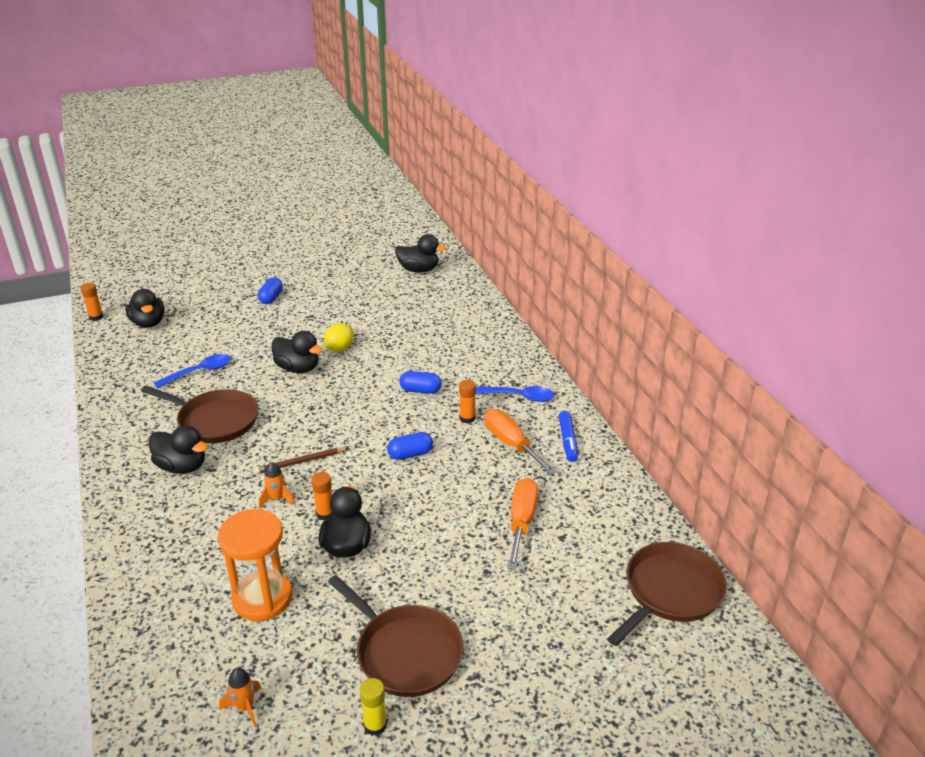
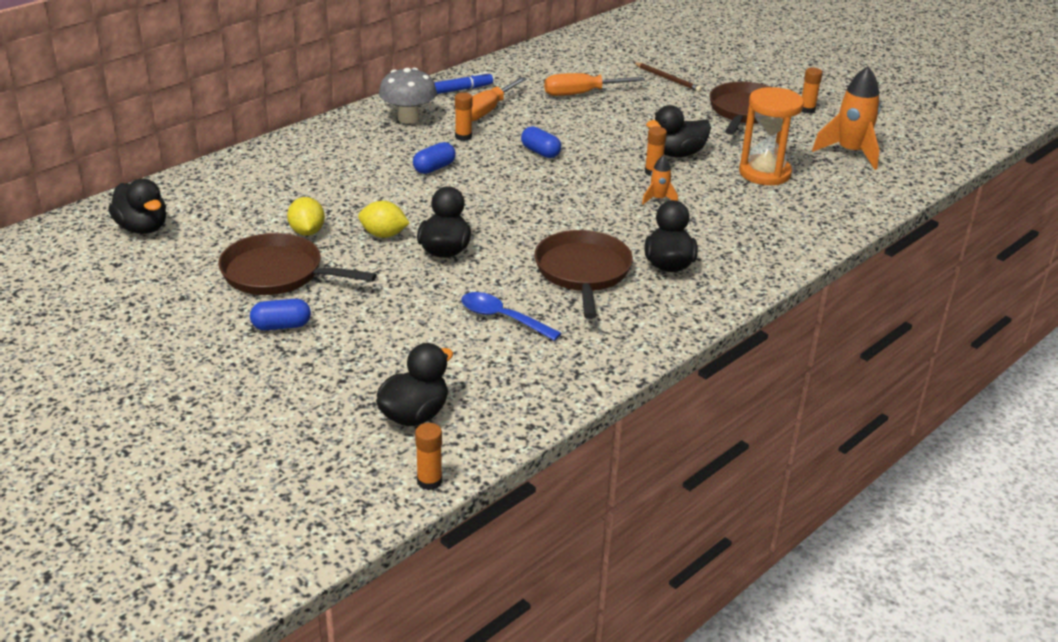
camera: 115 degrees left, 0 degrees up
(245, 707) = (850, 152): orange rocket -> orange rocket, size x2.01
(300, 462) = (601, 202): brown pencil -> brown pencil (667, 79)
(368, 321) = (307, 232): none -> yellow lemon
(375, 725) = (807, 109): yellow glue stick -> orange glue stick
(418, 270) = (142, 228): black duck -> black duck turned 150 degrees clockwise
(420, 390) = (434, 168): blue capsule -> blue capsule turned 60 degrees clockwise
(519, 397) = (408, 118): blue spoon -> grey mushroom
(670, 592) = (600, 41): brown pan -> brown pan (277, 273)

